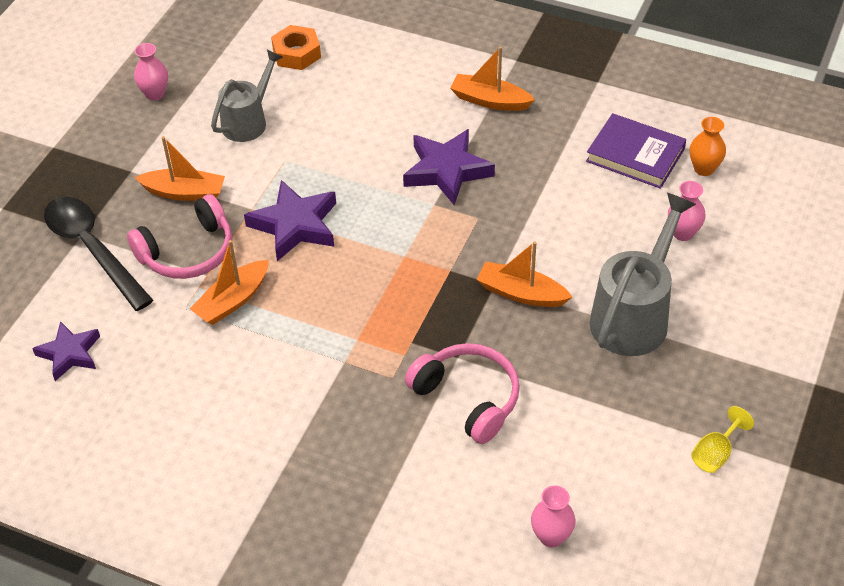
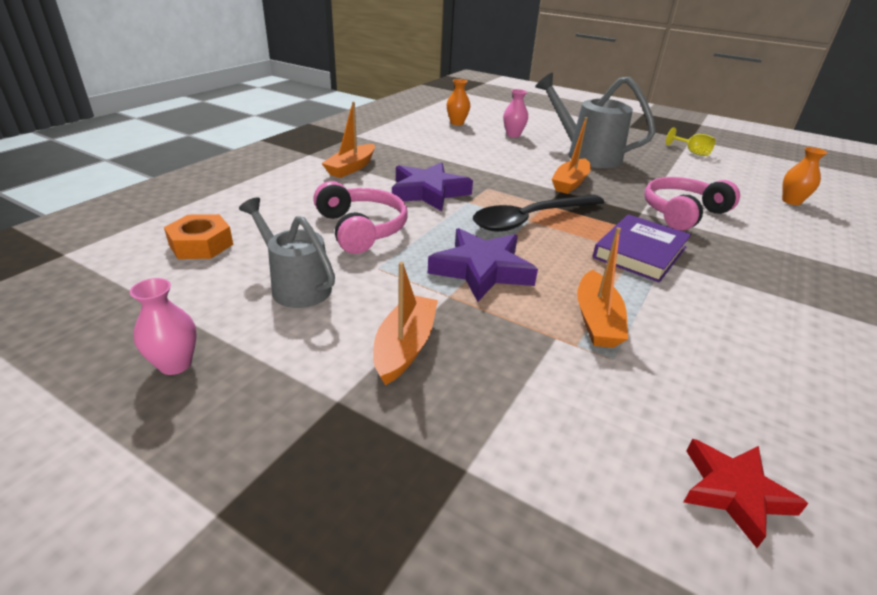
camera: 85 degrees left, 15 degrees down
(70, 354) = (734, 492): purple star -> red star
(92, 249) = (504, 455): black spoon -> black spoon (530, 219)
(187, 252) = (516, 350): pink headphones -> pink headphones (361, 229)
(232, 301) = (596, 320): orange boat -> orange boat turned 45 degrees clockwise
(551, 536) = (791, 201): pink vase -> orange vase
(635, 155) = (437, 136): purple book -> purple book (640, 252)

